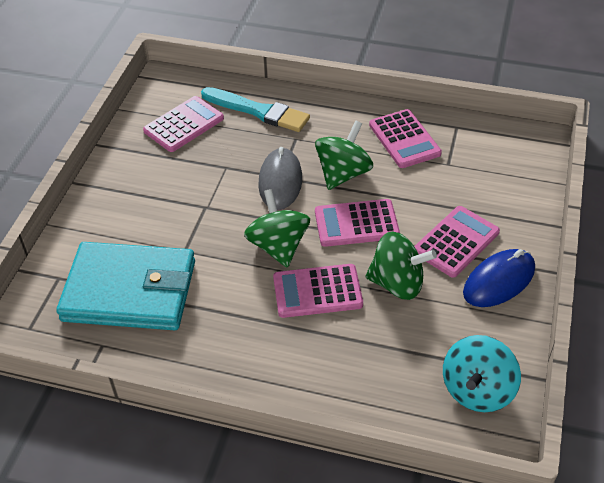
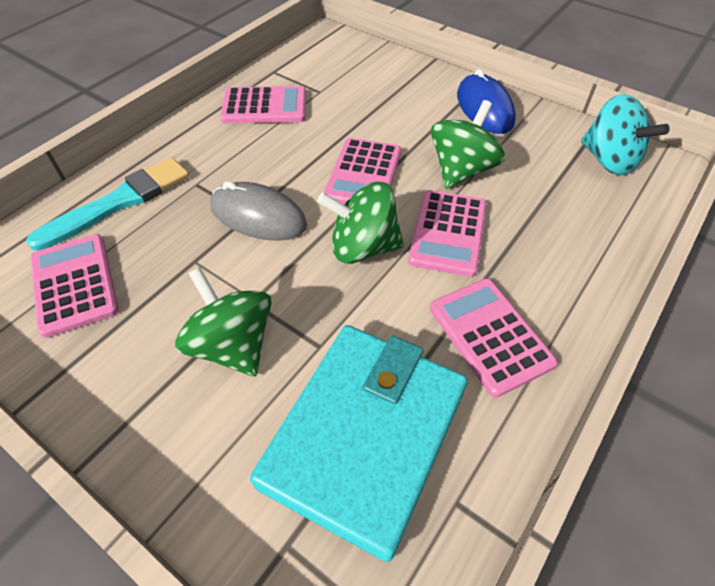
camera: 70 degrees left, 5 degrees up
(343, 174) = (282, 162): green spinning top -> green spinning top (233, 345)
(456, 242) = (425, 117): pink calculator -> pink calculator (489, 335)

